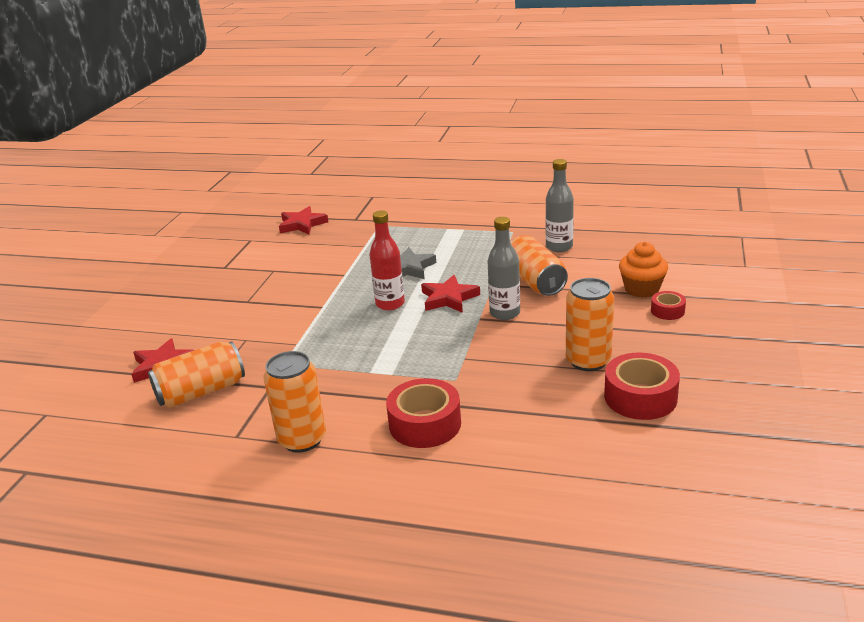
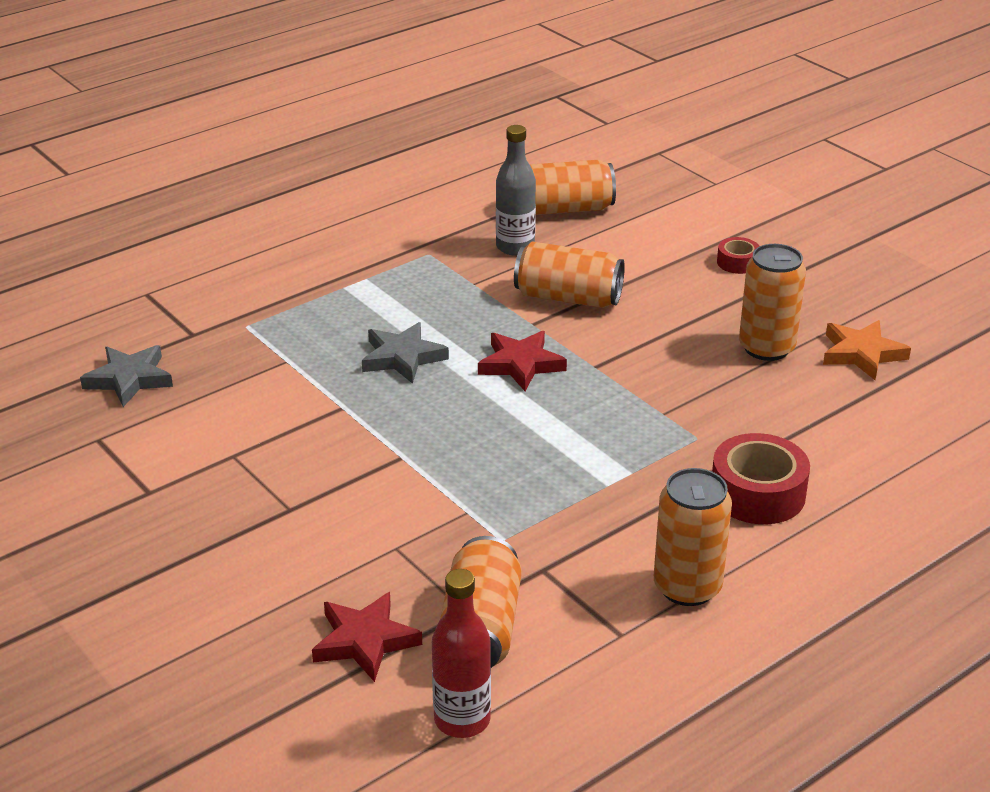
camera: 55 degrees left, 5 degrees up
(302, 224) = (129, 379): red star -> grey star
(390, 304) = (472, 407): red bottle -> red bottle (462, 720)
(504, 313) = (607, 347): grey bottle -> none
(623, 241) = (564, 209): none -> orange can
(640, 397) = (862, 354): red tape -> orange star
(641, 289) = (677, 252): orange cupcake -> none

